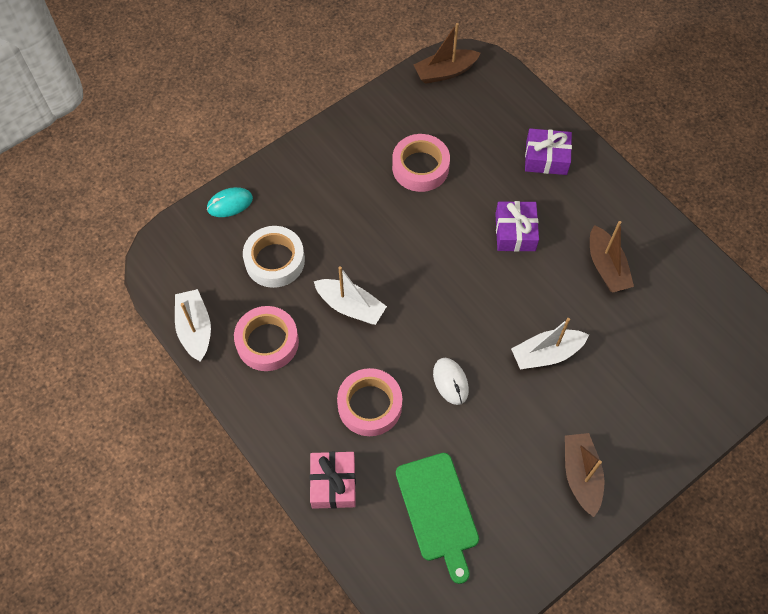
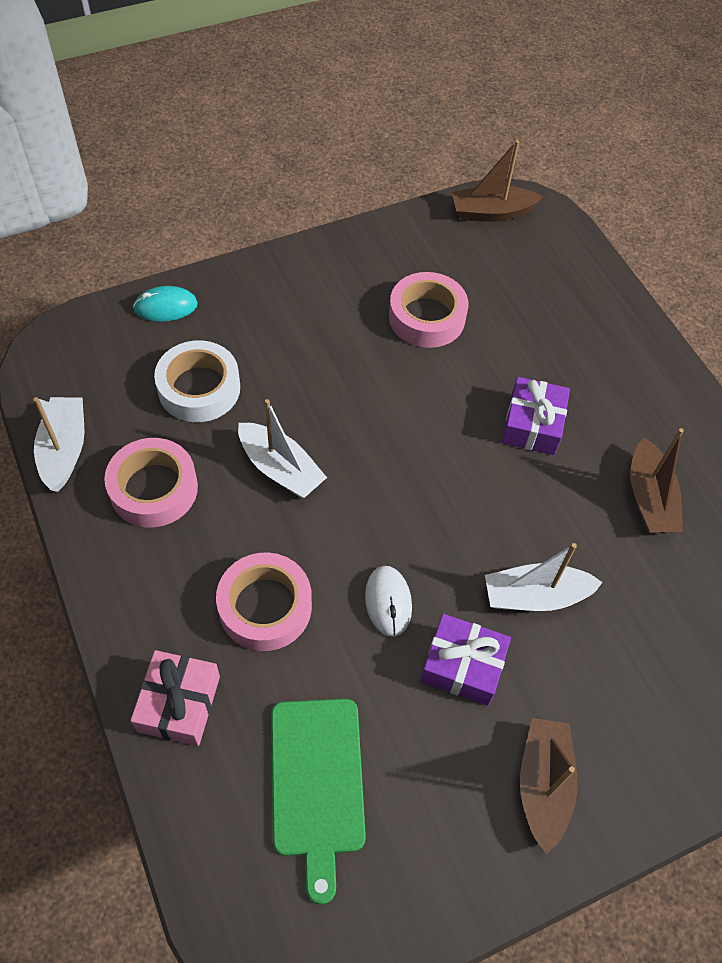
camera: 10 degrees right, 5 degrees down
(546, 158) = (598, 342): purple gift -> purple gift (462, 666)

